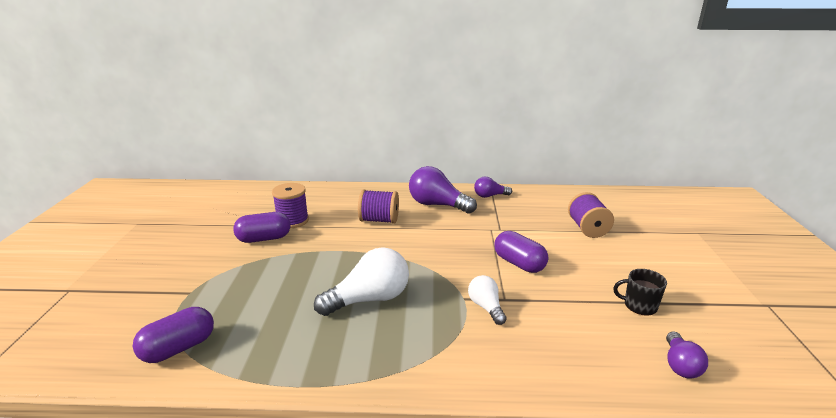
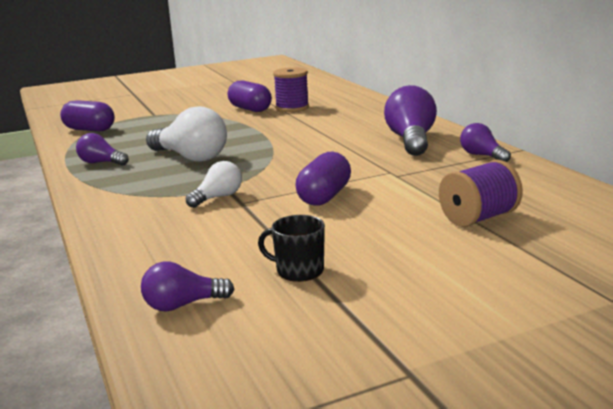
camera: 65 degrees right, 5 degrees down
(322, 357) = (101, 163): none -> purple light bulb
(379, 220) = (337, 129): purple spool -> none
(639, 305) = (298, 270): black mug -> black mug turned 60 degrees counterclockwise

